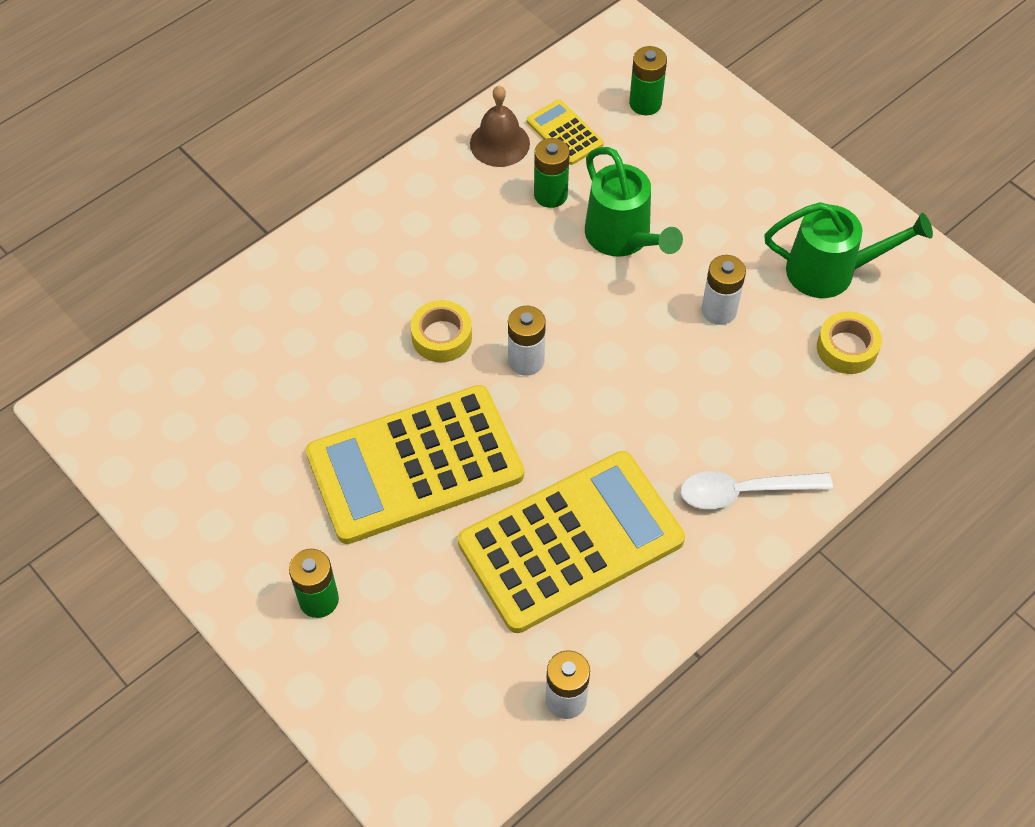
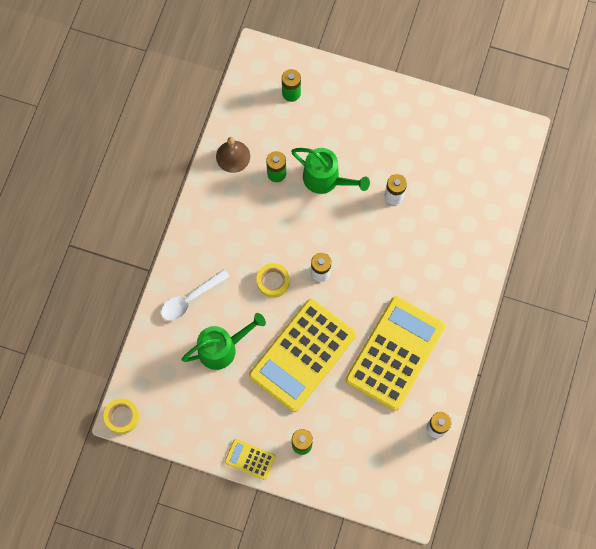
camera: 30 degrees left, 15 degrees up
(564, 133) = (261, 132): yellow calculator -> yellow calculator (250, 459)
(743, 492) = (456, 285): white spoon -> white spoon (190, 299)
(831, 271) = (434, 145): green watering can -> green watering can (223, 348)
(847, 348) = (462, 184): yellow tape -> yellow tape (122, 417)

